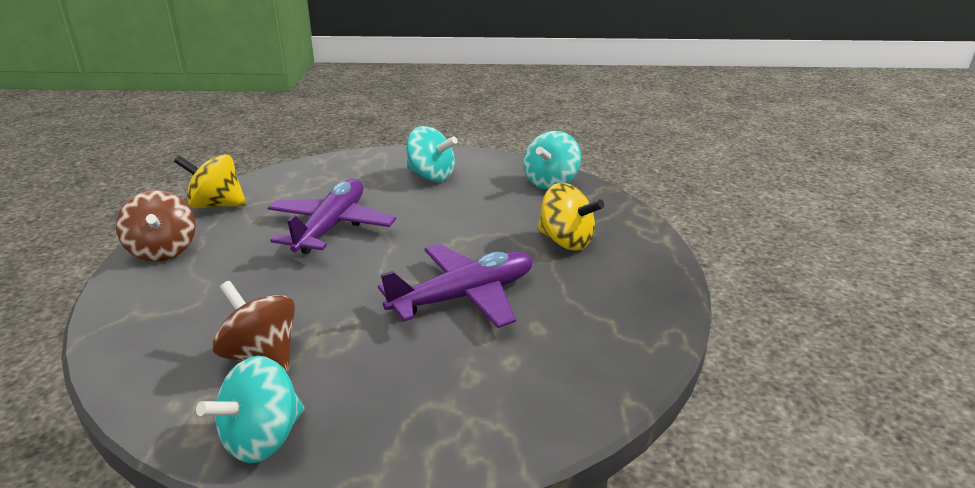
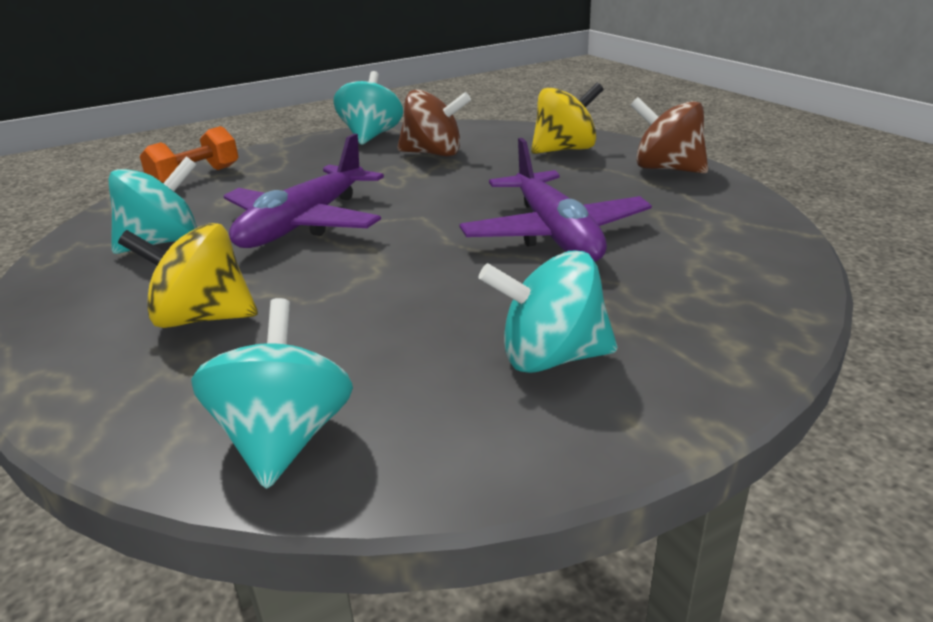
camera: 150 degrees right, 0 degrees up
(216, 205) = (739, 210): yellow spinning top -> yellow spinning top (565, 150)
(521, 429) = (195, 177): none -> orange dumbbell
(577, 318) = (163, 242): none -> turquoise spinning top

